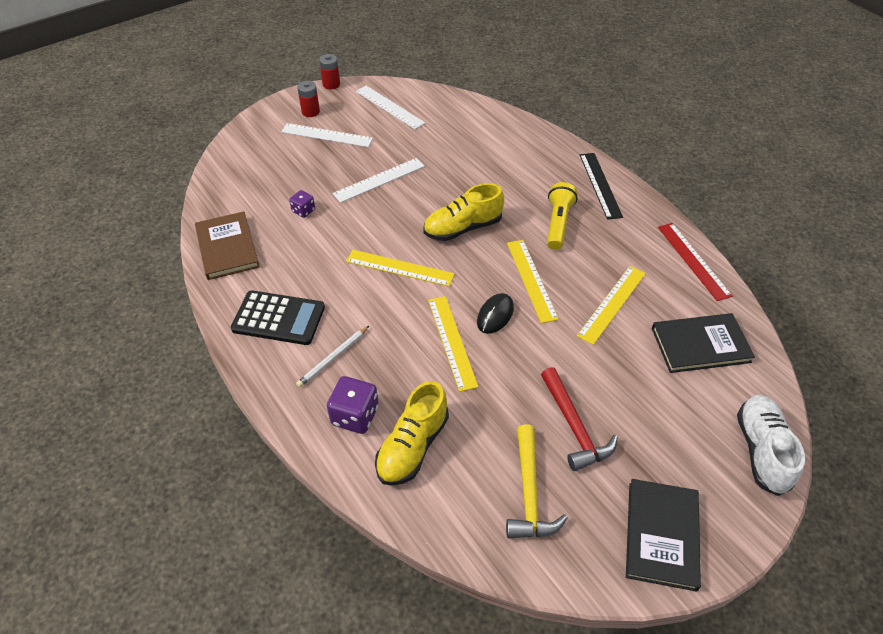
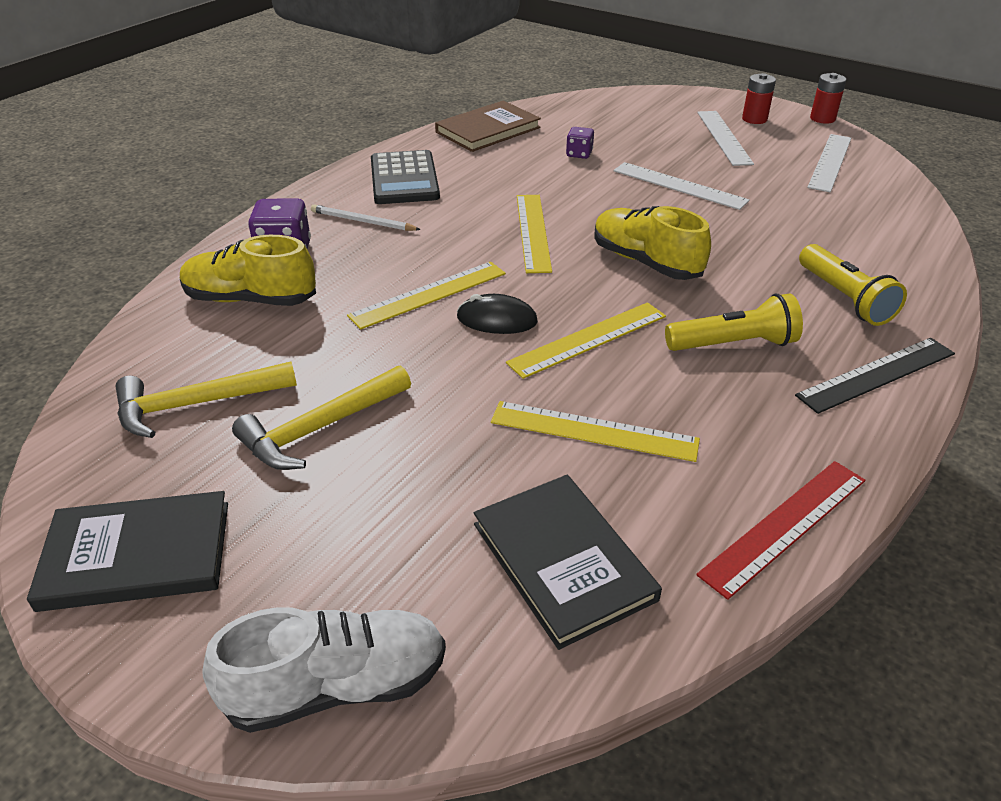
camera: 70 degrees right, 10 degrees down
(534, 166) = (844, 298): none -> yellow flashlight
(574, 426) = (321, 428): red hammer -> yellow hammer

